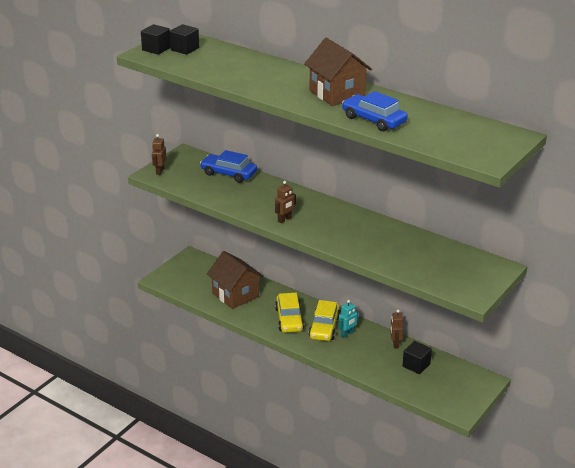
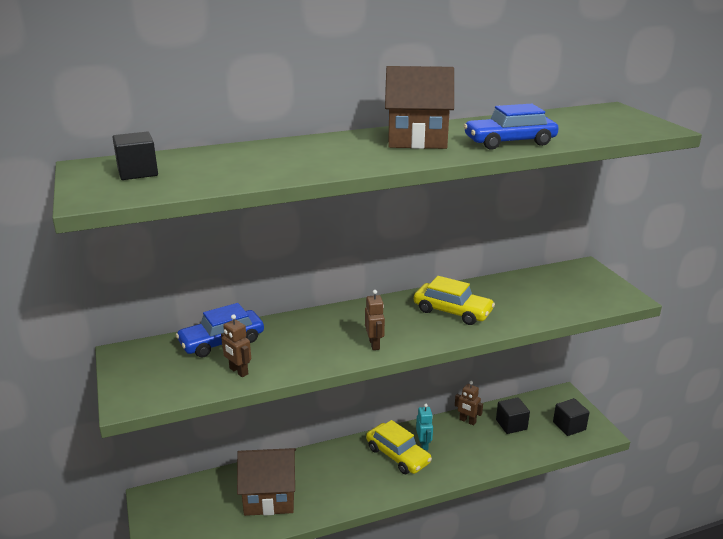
camera: 55 degrees left, 5 degrees down
(156, 49) = (97, 187): black cube -> black cube (569, 426)
(160, 171) = (133, 391): brown robot -> brown robot (238, 371)
(289, 319) = (358, 475): yellow car -> yellow car (452, 311)

